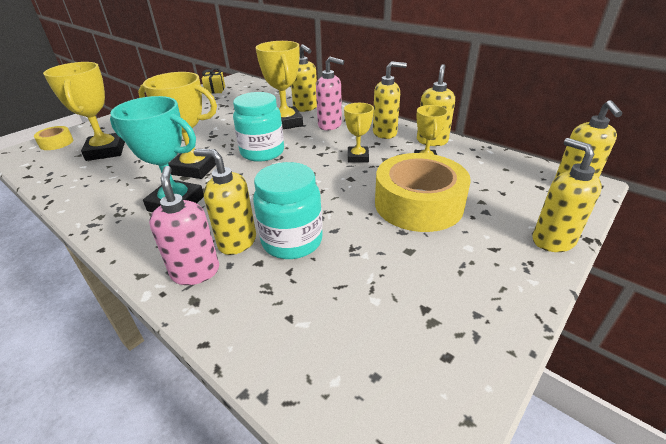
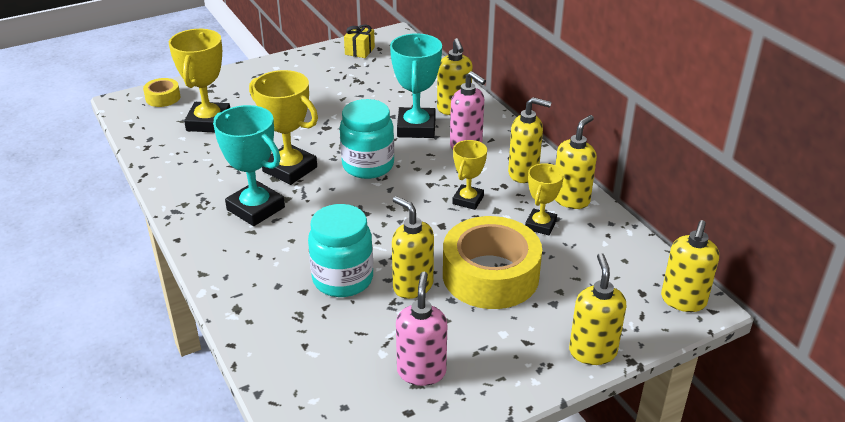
camera: 20 degrees right, 0 degrees up
(195, 272) = (247, 284): pink soap dispenser -> pink soap dispenser (421, 371)
(237, 242) = (294, 265): yellow soap dispenser -> yellow soap dispenser (412, 286)
(285, 123) = (416, 128): yellow trophy -> turquoise trophy

